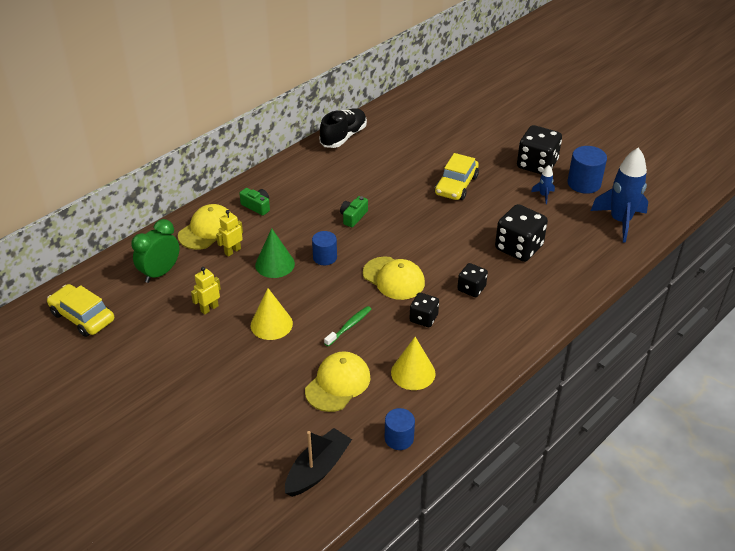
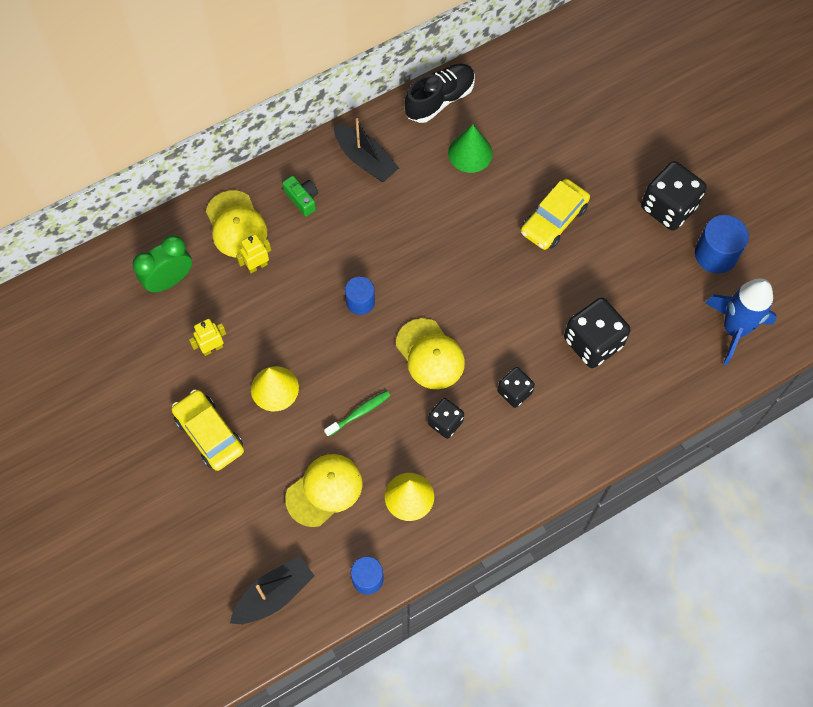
camera: 15 degrees right, 25 degrees up
(82, 317) = (74, 326): yellow car -> yellow car (209, 434)
(207, 230) = (236, 224): yellow cap -> yellow cap turned 105 degrees clockwise
(275, 264) = (300, 298): green cone -> green cone (470, 153)
(299, 177) = (365, 160): none -> black boat
(353, 217) = (412, 244): green camera -> none
(543, 195) = (656, 263): blue rocket -> none

